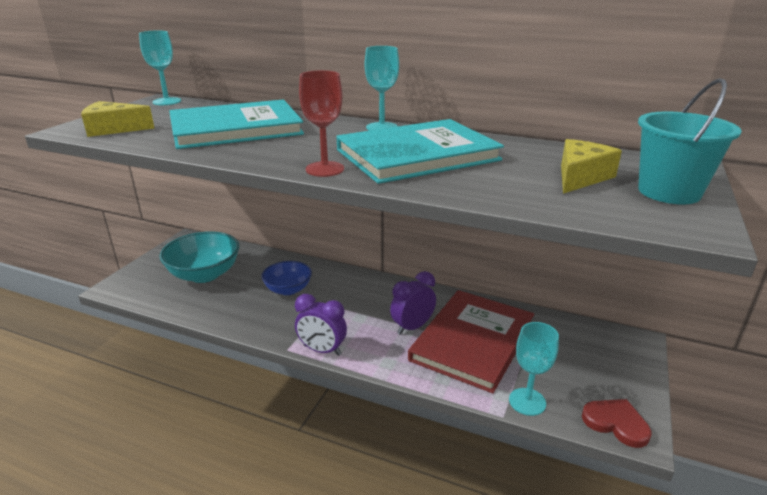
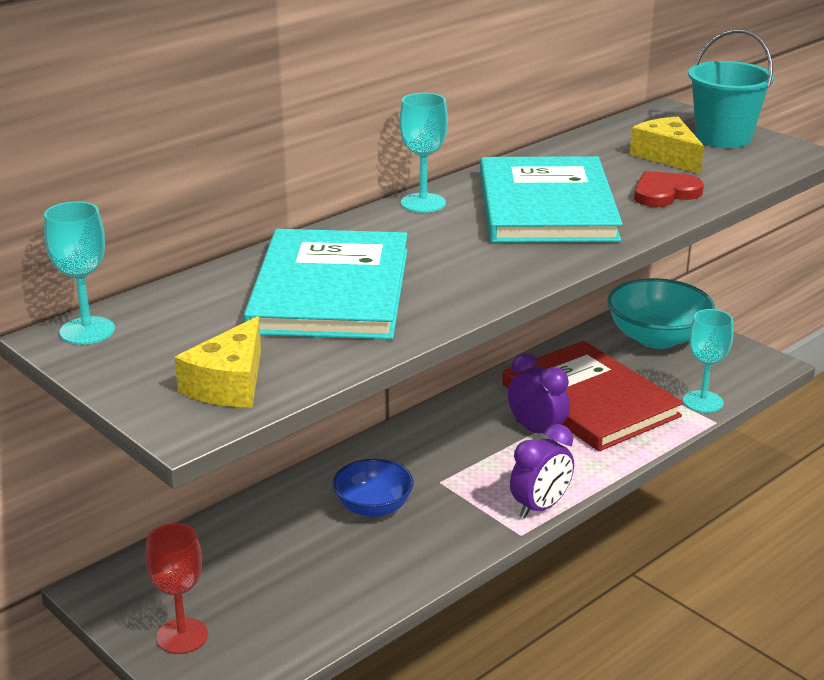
camera: 65 degrees left, 0 degrees up
(204, 274) = (256, 583): turquoise bowl -> turquoise bowl (657, 338)
(325, 169) = (554, 260): red goblet -> red goblet (182, 636)
(412, 327) = (536, 431): purple clock -> purple clock turned 150 degrees clockwise
(616, 423) = (753, 368): red heart -> red heart (664, 193)

